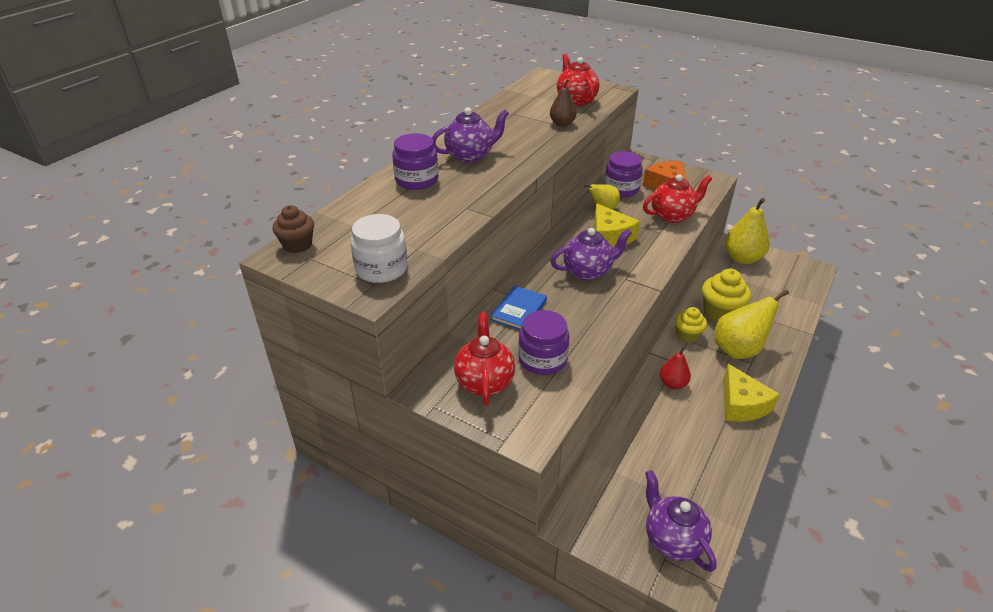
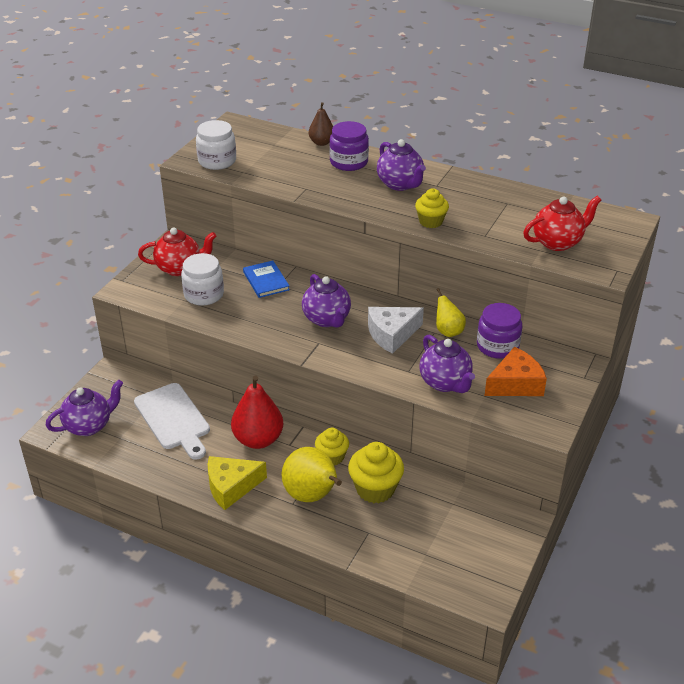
camera: 85 degrees right, 0 degrees up
(297, 245) = (246, 127): brown cupcake -> none
(519, 310) = (266, 281): blue book -> blue book turned 45 degrees clockwise
(541, 146) = (431, 221): none -> yellow cupcake
(542, 359) = (204, 294): purple jar -> white jar
(562, 124) = (490, 233): brown pear -> brown pear (321, 142)
(609, 236) = (392, 334): yellow cheese -> white cheese
(650, 453) = (173, 419): none -> white cutting board
(672, 216) = (445, 383): red teapot -> purple teapot
(672, 384) = (258, 439): red pear -> red pear, size x1.74
(742, 258) = (494, 525): yellow pear -> none

